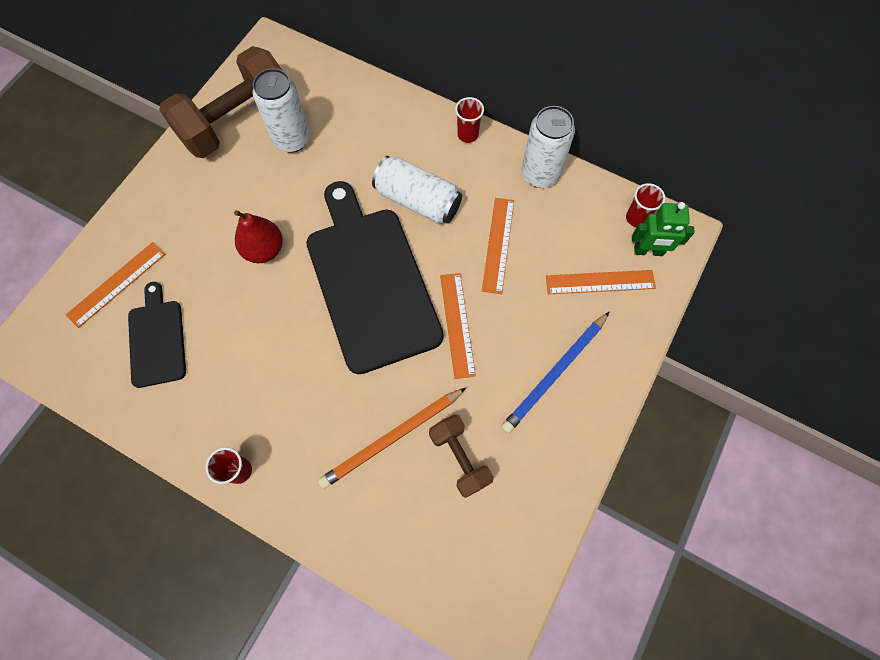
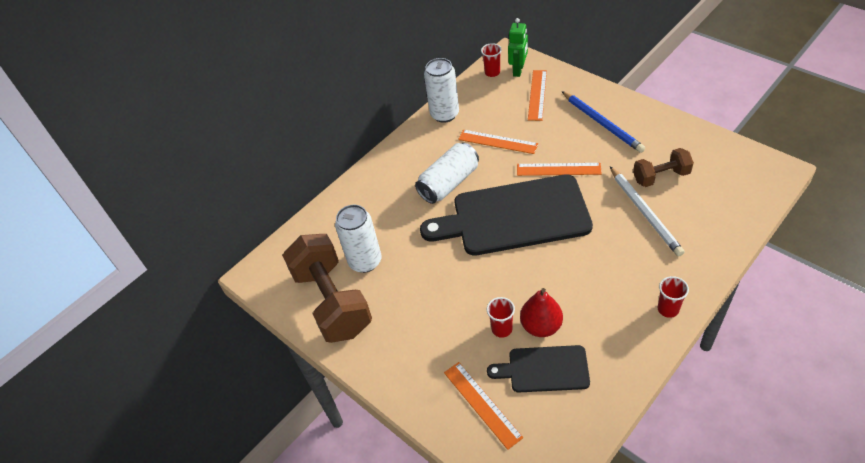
camera: 70 degrees left, 20 degrees down
(264, 250) = (470, 285): red pear -> red pear (541, 326)
(392, 438) = (645, 212): orange pencil -> white pencil
(467, 134) = (398, 149): red cup -> red cup (502, 329)

